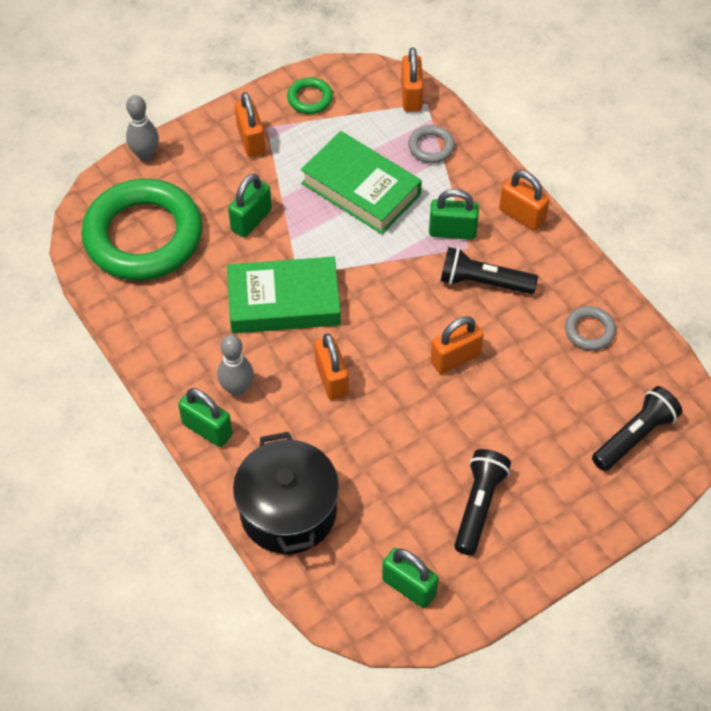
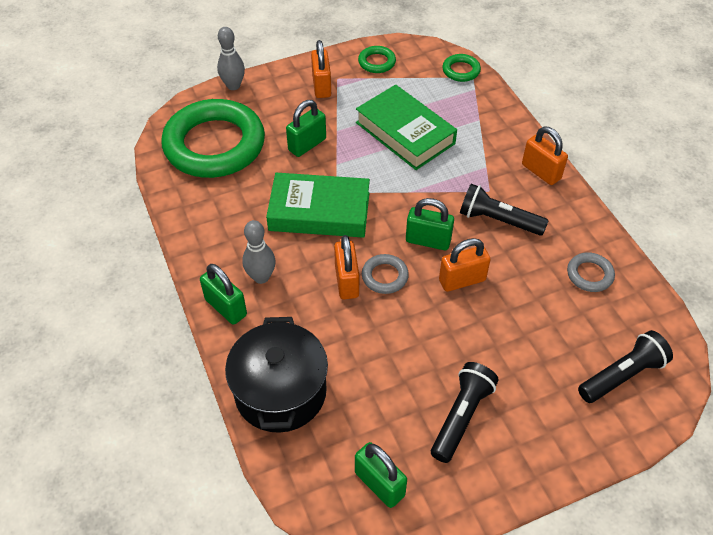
camera: 10 degrees right, 5 degrees down
(411, 96) = (461, 70): orange padlock -> green ring
(431, 147) = (471, 109): grey ring -> grey ring (385, 276)
(452, 231) = (477, 176): green padlock -> green padlock (428, 240)

